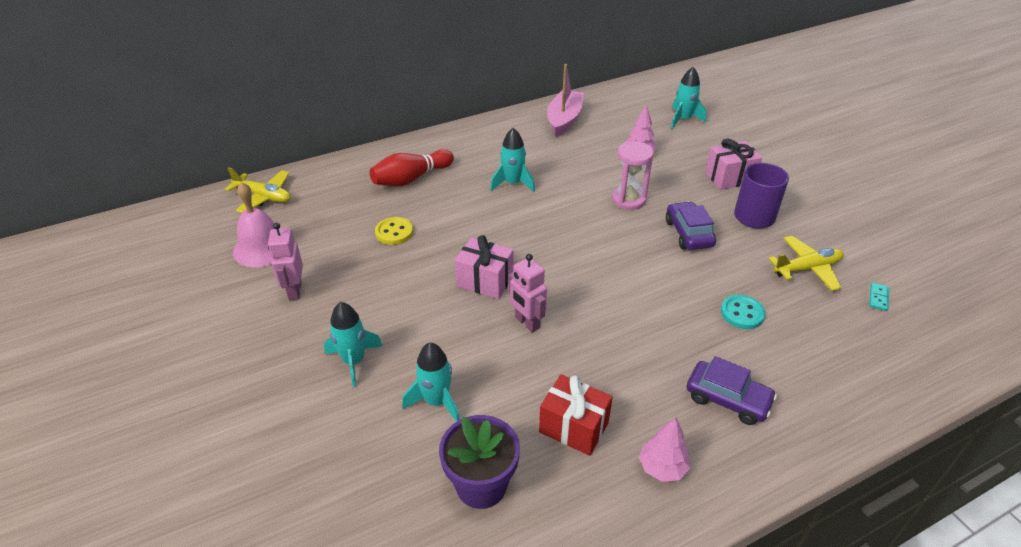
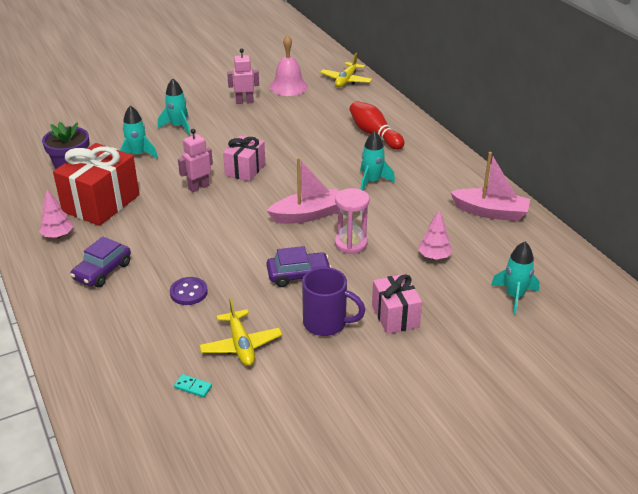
camera: 90 degrees right, 5 degrees down
(394, 232) = (304, 131): yellow button -> none
(573, 427) = (101, 203): red gift -> red gift, size x1.65
(581, 228) = (308, 215): none -> pink boat
(742, 313) = (188, 292): turquoise button -> purple button

